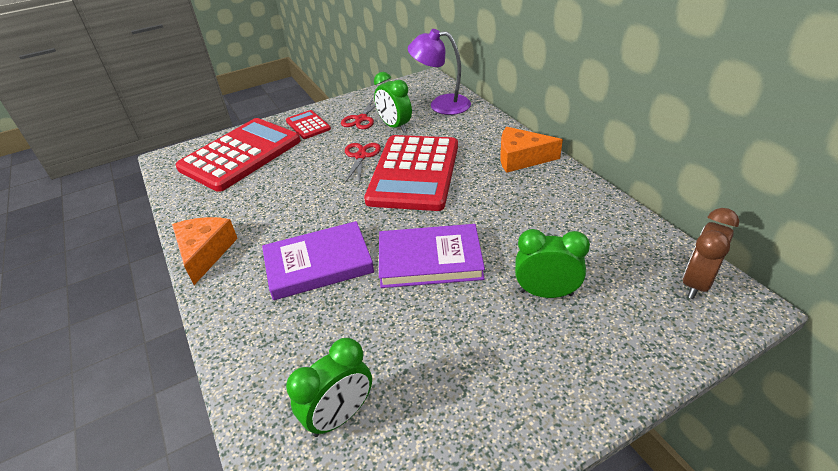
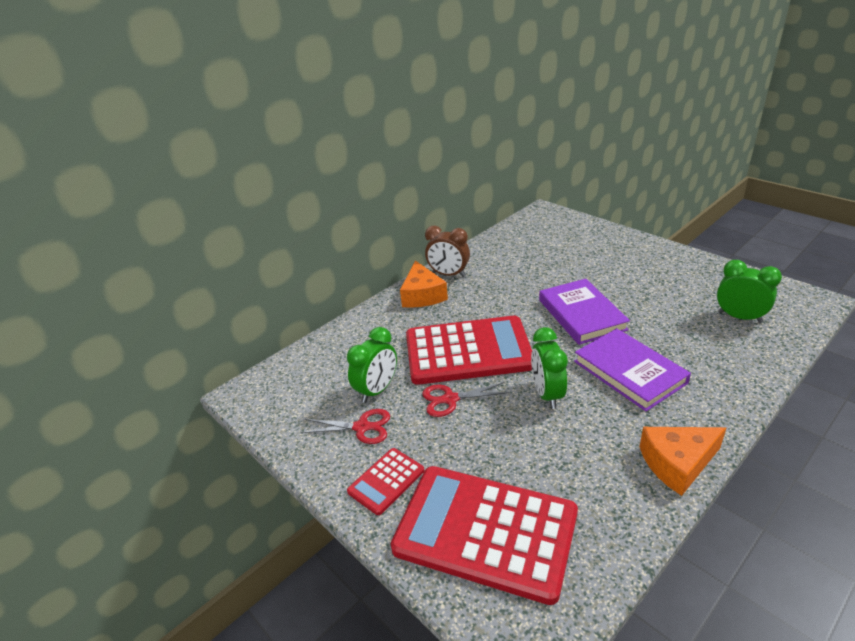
camera: 105 degrees left, 5 degrees down
(441, 104) = (319, 365): purple lamp -> none
(546, 293) = (579, 264): green clock -> green clock (547, 394)
(696, 283) = (535, 222): brown clock -> brown clock (448, 274)

